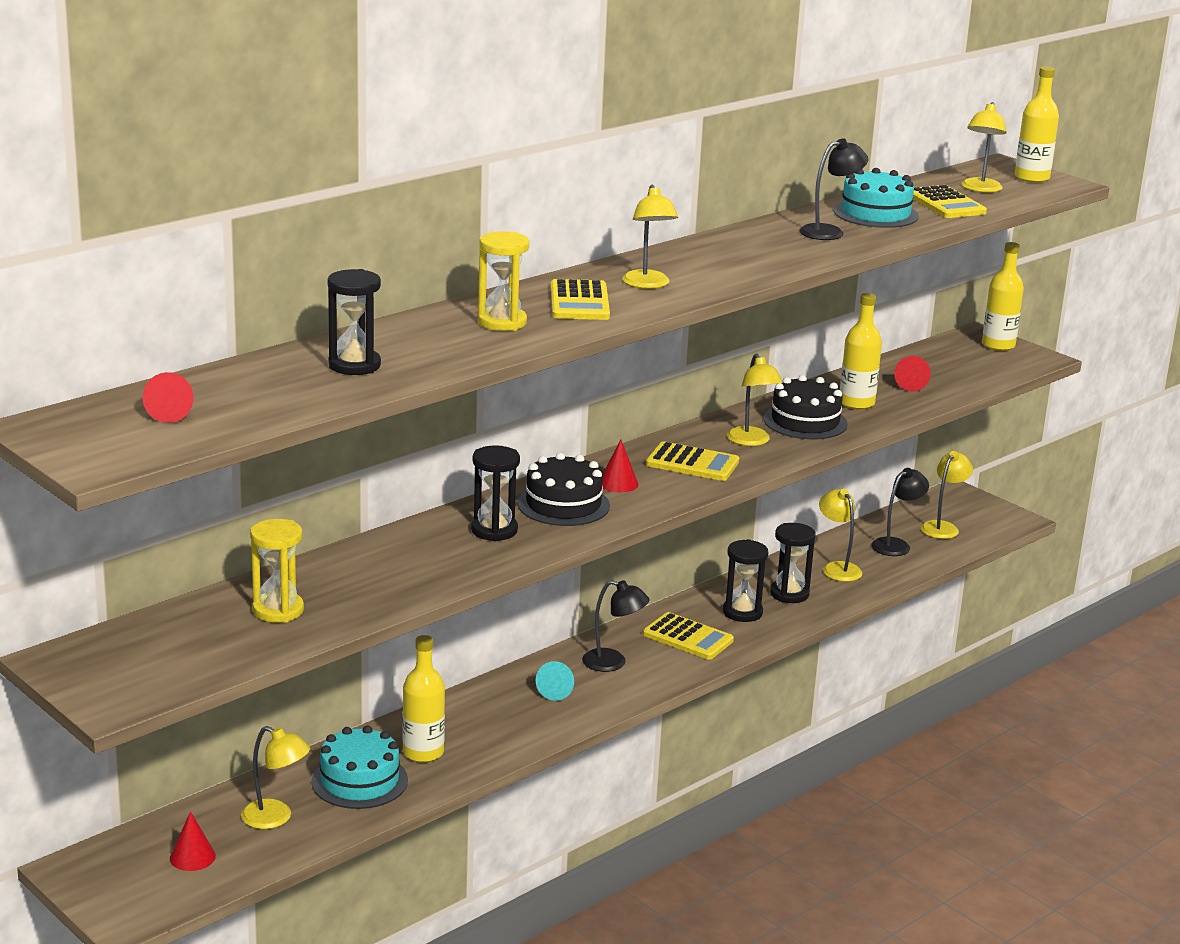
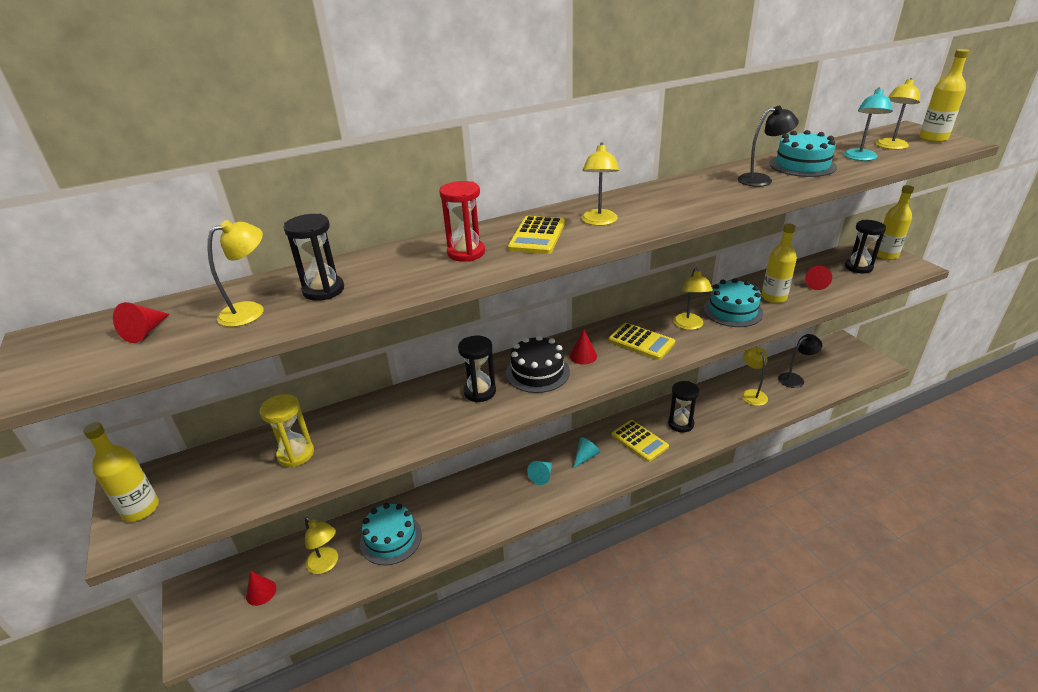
camera: 20 degrees right, 10 degrees up
(423, 752) = (439, 519): yellow bottle -> yellow bottle (140, 509)
(502, 322) = (466, 253): yellow hourglass -> red hourglass
(613, 663) = (585, 457): black lamp -> turquoise cone
(789, 594) = (715, 412): black hourglass -> black hourglass (858, 267)
(805, 421) = (732, 311): black cake -> turquoise cake
(943, 527) = (829, 367): yellow lamp -> yellow lamp (251, 311)
(945, 204) = (860, 158): yellow calculator -> turquoise lamp

